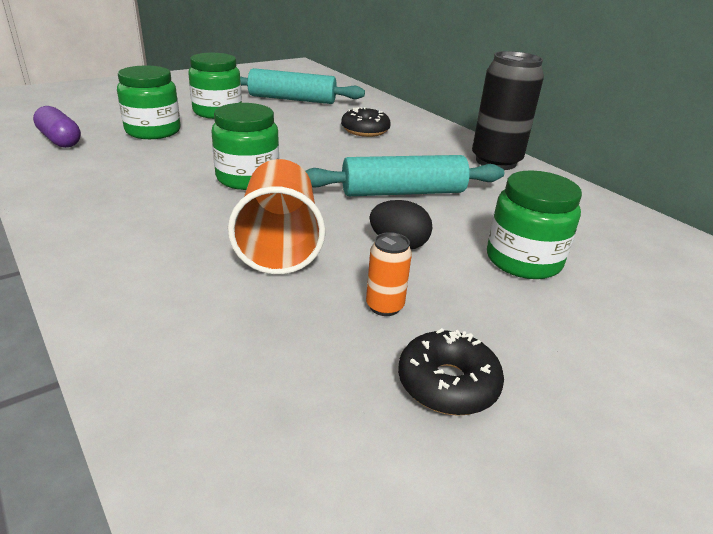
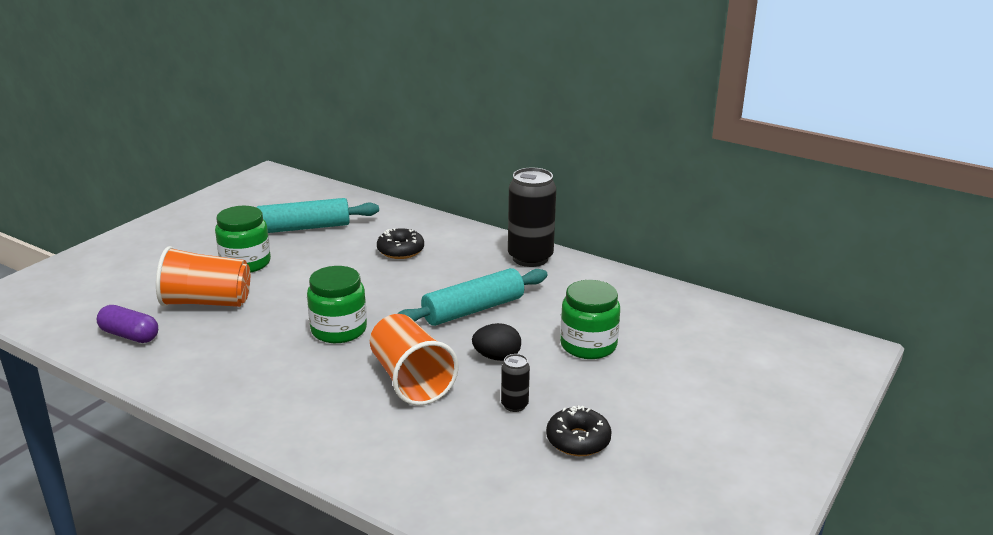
camera: 20 degrees left, 5 degrees down
(153, 131) = (207, 302): green jar -> orange cup
(384, 306) = (514, 405): orange can -> black can

